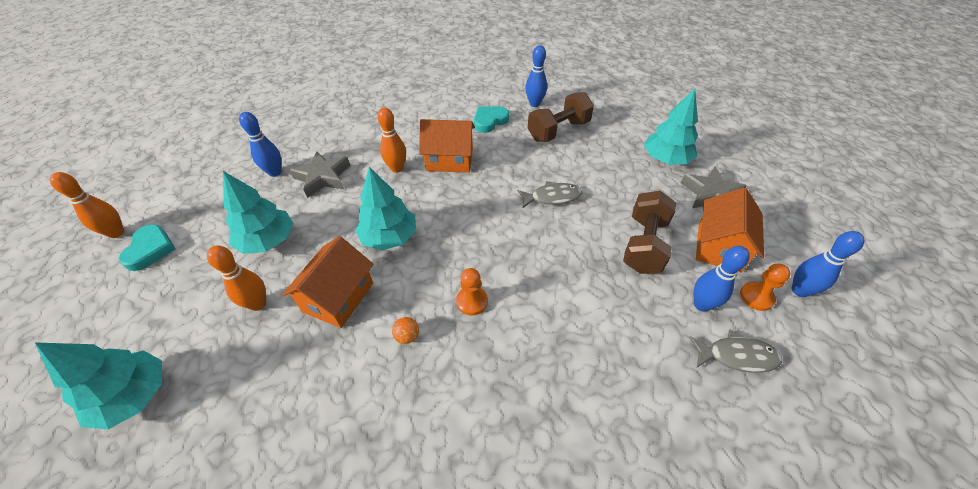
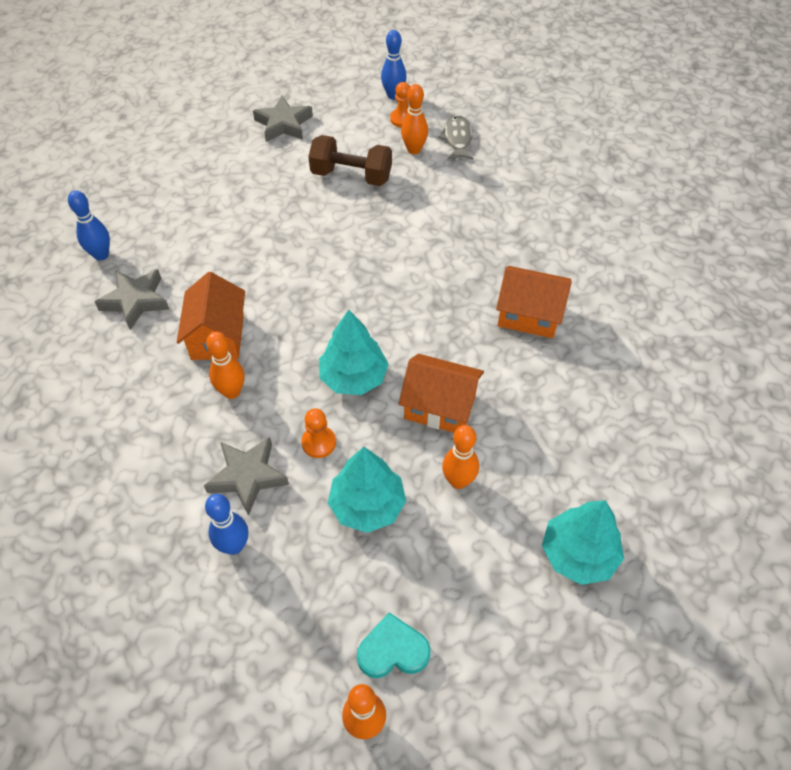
camera: 95 degrees left, 5 degrees up
(407, 336) = (475, 340): orange ball -> none
(472, 301) = (430, 296): orange pawn -> orange pawn (319, 443)
(489, 121) = (135, 301): turquoise heart -> grey star
(552, 197) = (287, 238): grey fish -> none
(558, 131) = (166, 231): brown dumbbell -> none
(665, 159) = (228, 147): turquoise tree -> none
(701, 304) = (414, 150): blue bowling pin -> orange bowling pin
(719, 246) = (350, 130): orange house -> orange house (529, 315)

